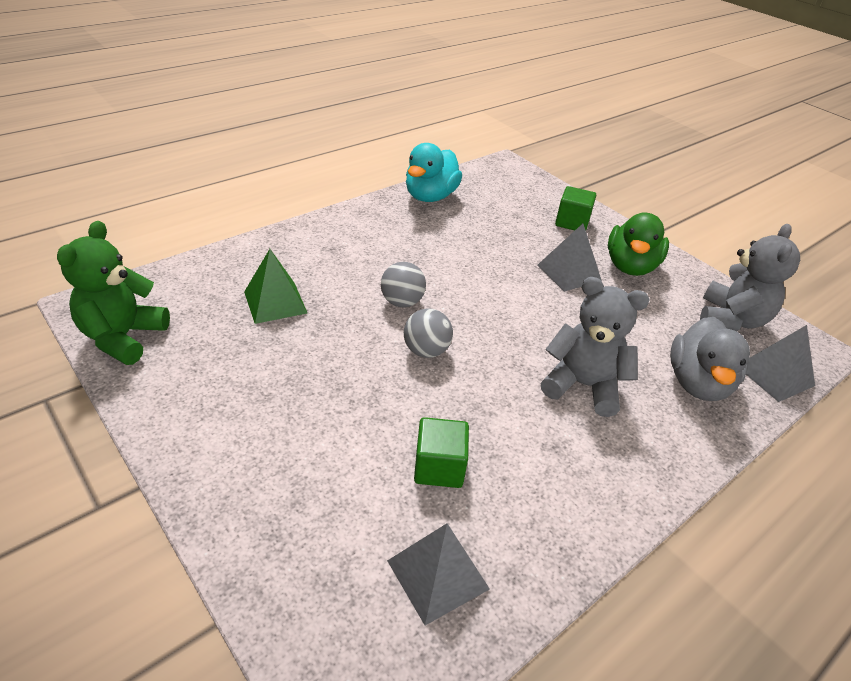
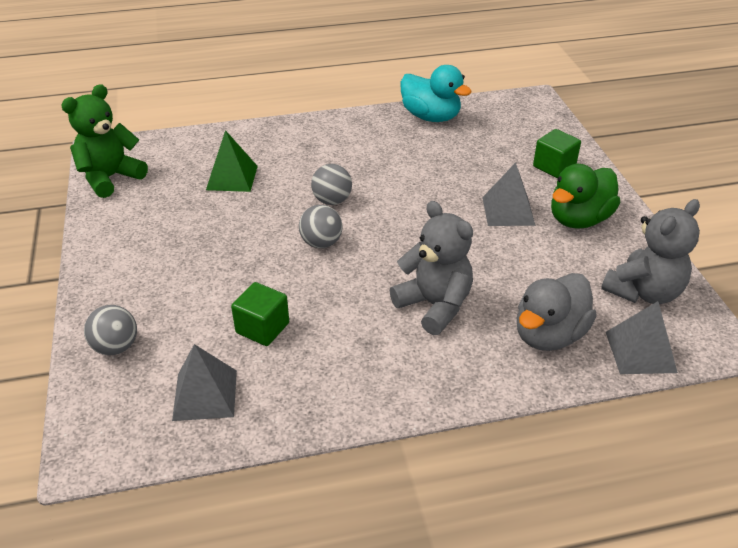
camera: 30 degrees right, 0 degrees up
(285, 554) = (116, 347): none -> grey ball
(430, 196) = (431, 117): turquoise duck -> turquoise duck turned 105 degrees counterclockwise

